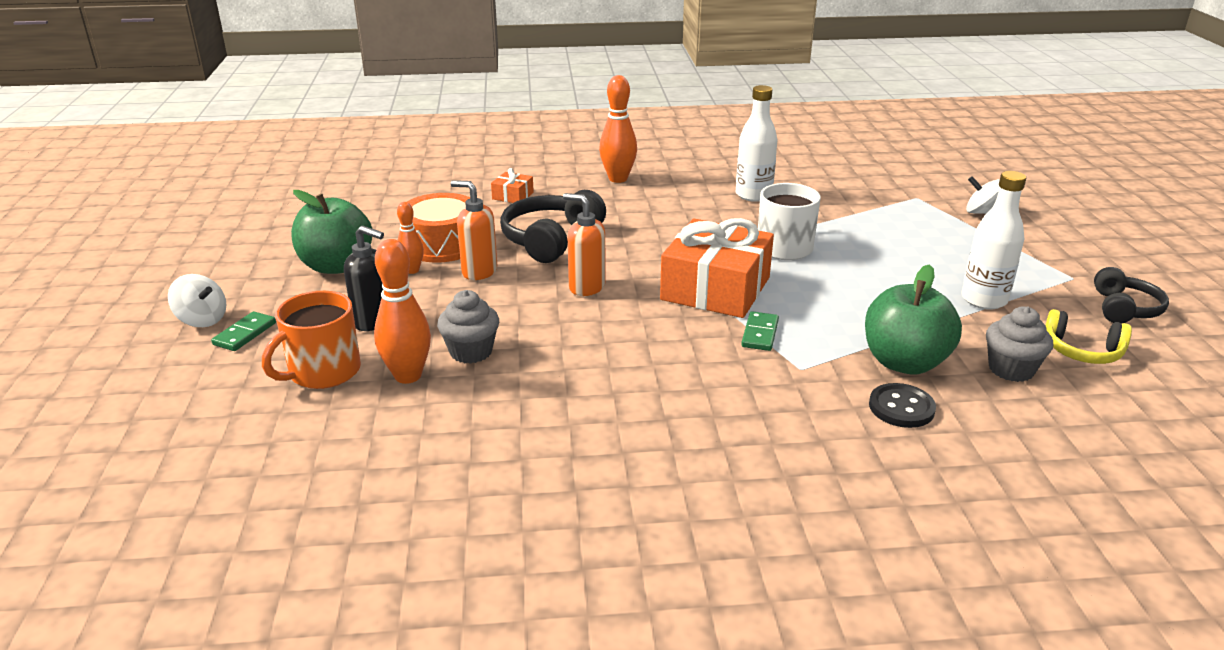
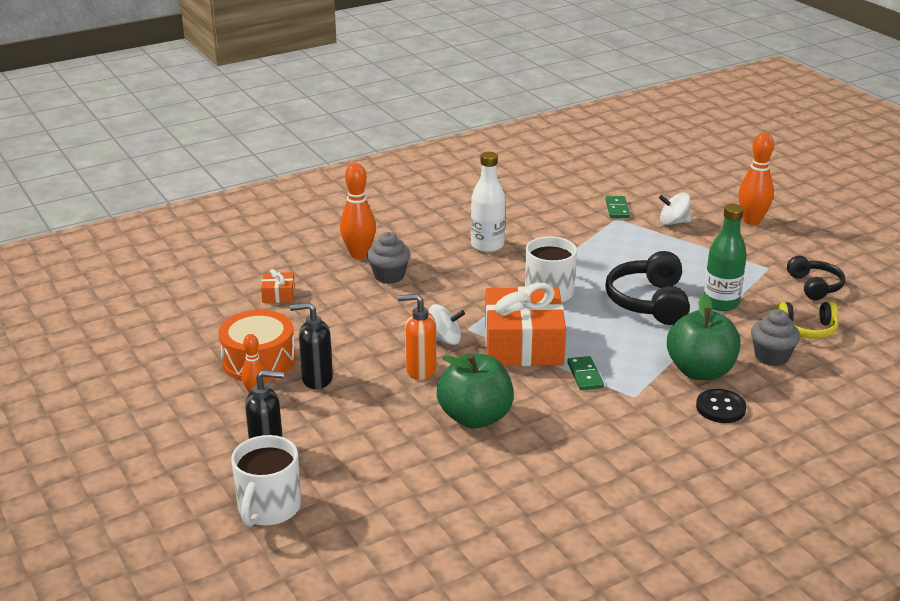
camera: 25 degrees left, 0 degrees up
(202, 320) = (107, 494): white spinning top -> white spinning top (444, 339)
(245, 334) = (162, 495): green domino -> green domino (617, 209)
(323, 372) = (268, 508): orange mug -> white mug
(336, 266) = (181, 407): green apple -> green apple (475, 417)
(408, 376) = (343, 490): orange bowling pin -> orange bowling pin (752, 221)
(471, 352) = (376, 454): grey cupcake -> grey cupcake (389, 276)
(479, 272) = (317, 379): orange soap dispenser -> black soap dispenser
(551, 240) = (352, 332): black headphones -> black headphones (649, 302)
(983, 300) = (720, 303): white bottle -> green bottle

